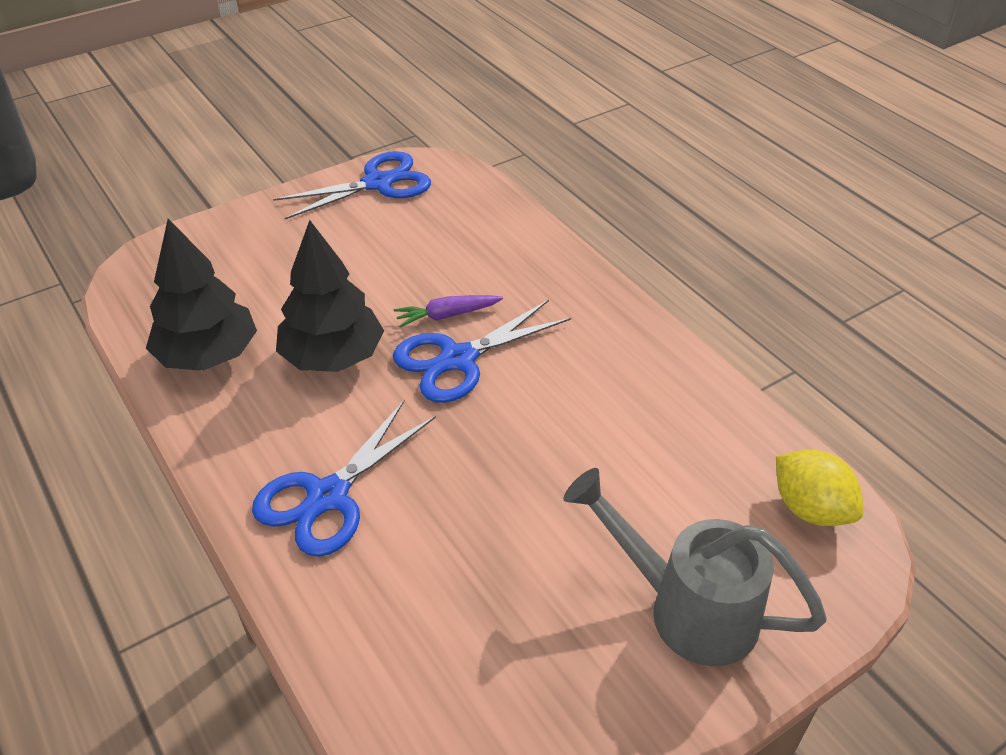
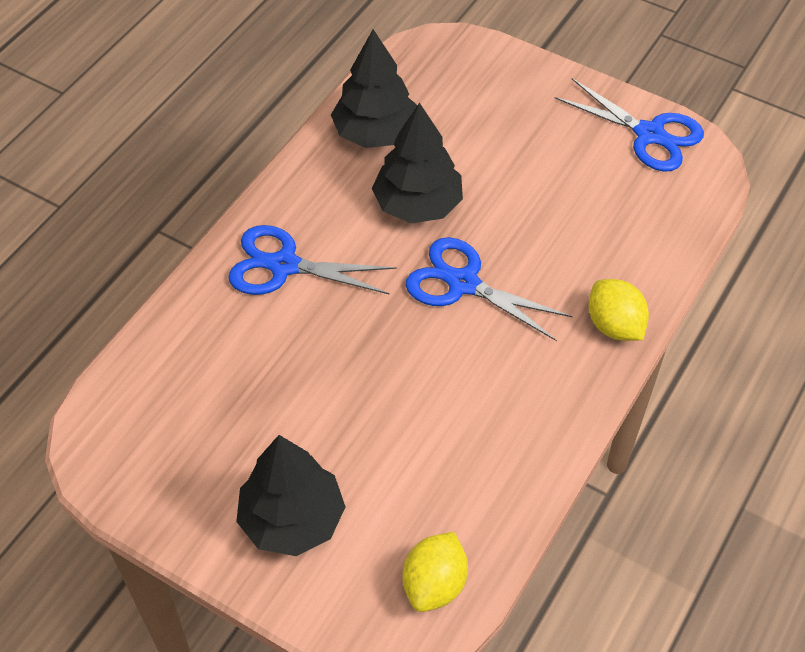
camera: 65 degrees right, 10 degrees up
(447, 315) = (509, 255): purple carrot -> none
(574, 280) = (614, 326): none -> yellow lemon
(685, 608) = (292, 520): grey watering can -> black tree

